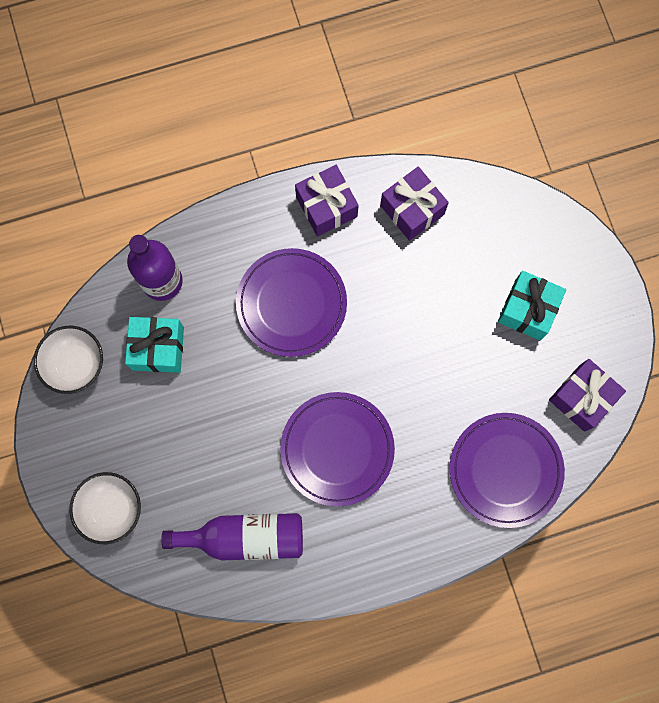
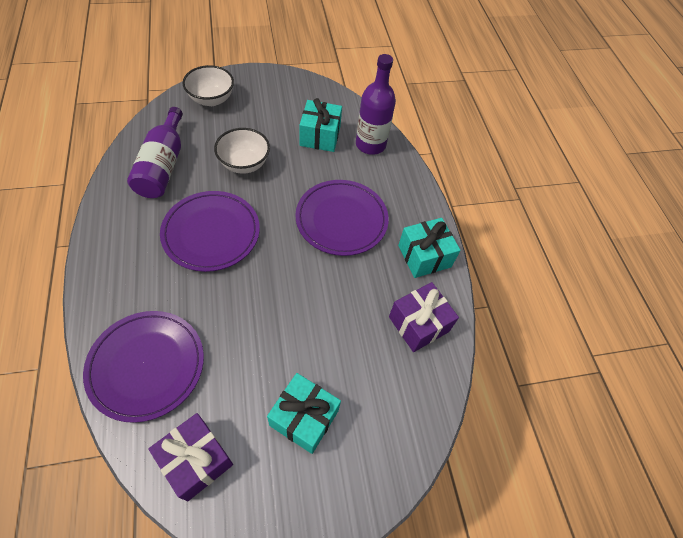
camera: 90 degrees right, 20 degrees down
(75, 364) = (317, 94): white bowl -> white bowl (244, 164)
(326, 207) = (424, 256): purple gift -> turquoise gift

